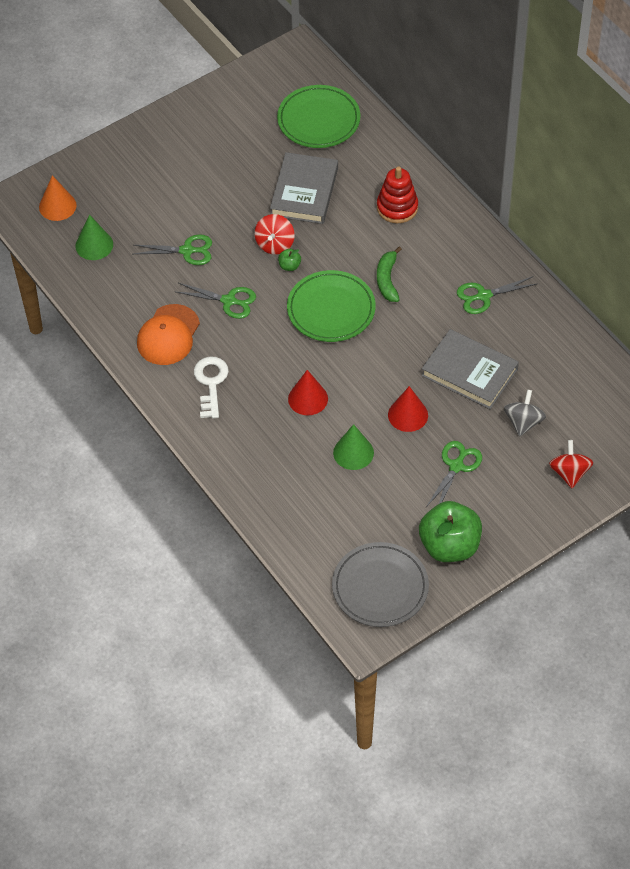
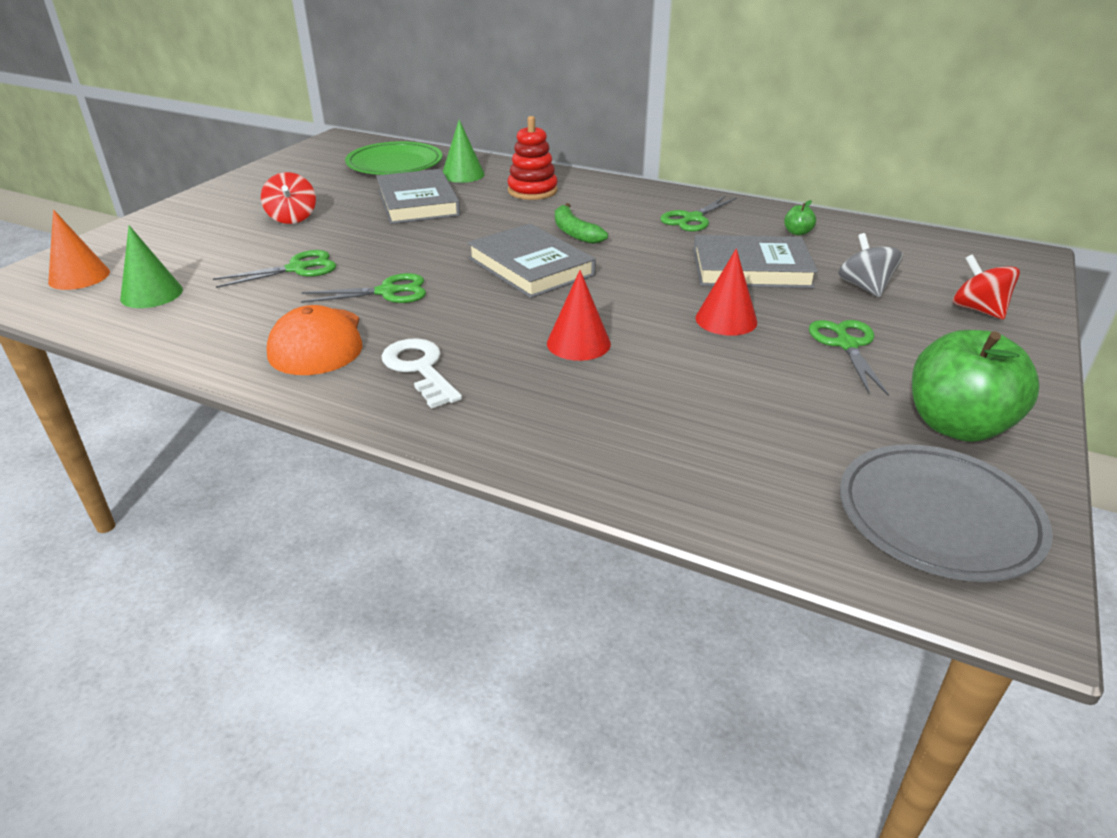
camera: 30 degrees left, 20 degrees down
(275, 244) = (413, 240): red spinning top -> red spinning top (292, 218)
(289, 266) = (446, 249): green apple -> green apple (797, 232)
(331, 309) = (531, 266): green plate -> grey book
(353, 452) = (699, 374): green cone -> green cone (463, 174)

